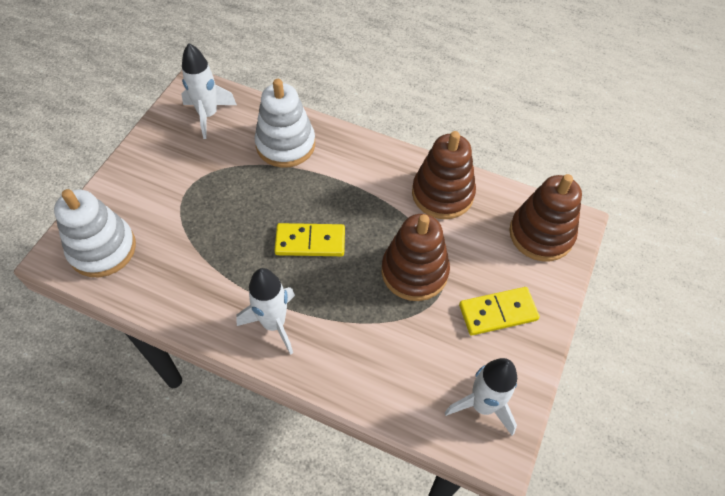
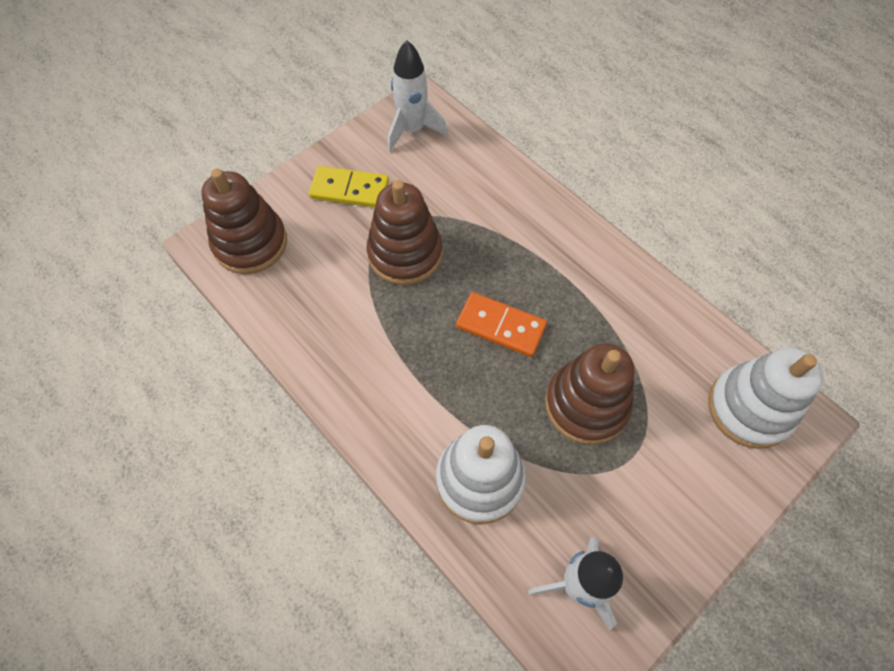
camera: 155 degrees left, 5 degrees up
(274, 324) = (569, 255): white rocket -> none
(310, 242) = (500, 326): yellow domino -> orange domino
(442, 194) = (321, 327): brown stacking toy -> brown stacking toy (586, 404)

